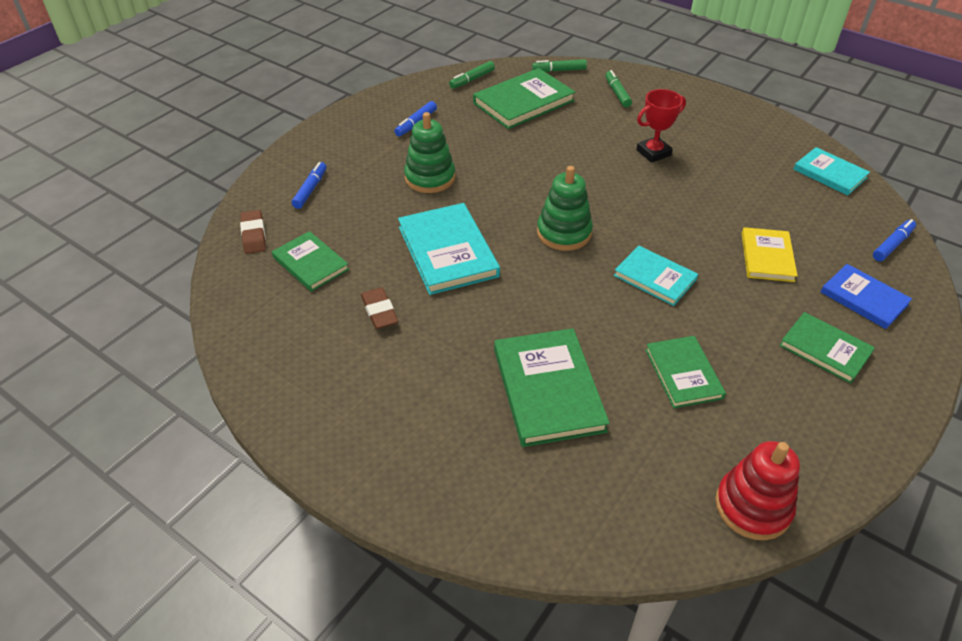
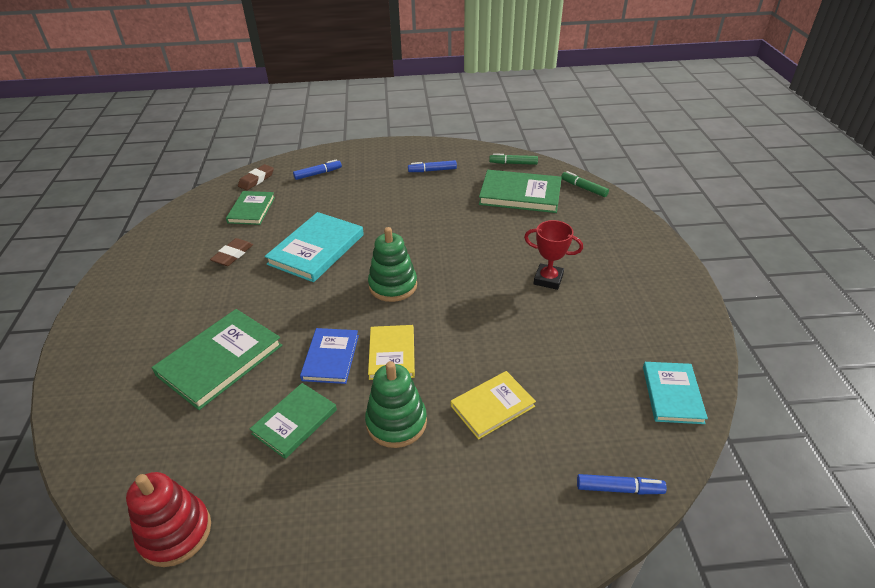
camera: 50 degrees right, 5 degrees down
(430, 178) = (383, 204): green stacking toy -> green stacking toy (396, 422)
(617, 93) = (599, 226): green marker -> none
(655, 277) = (392, 354): turquoise book -> yellow book
(825, 349) = (406, 500): green book -> none
(863, 298) = (508, 500): blue book -> blue book (330, 357)

